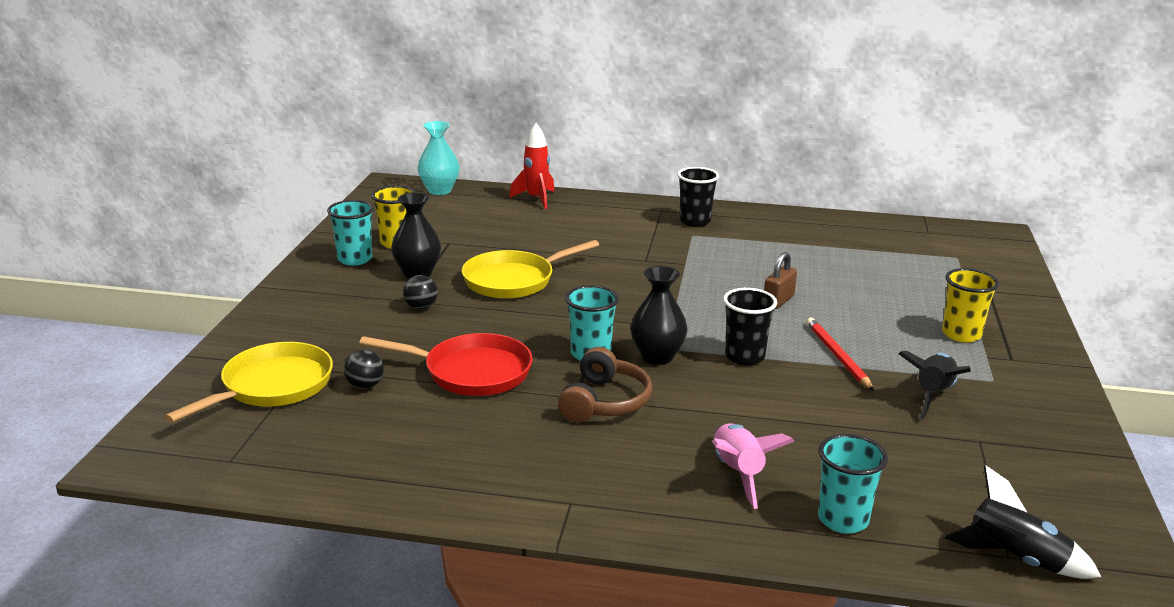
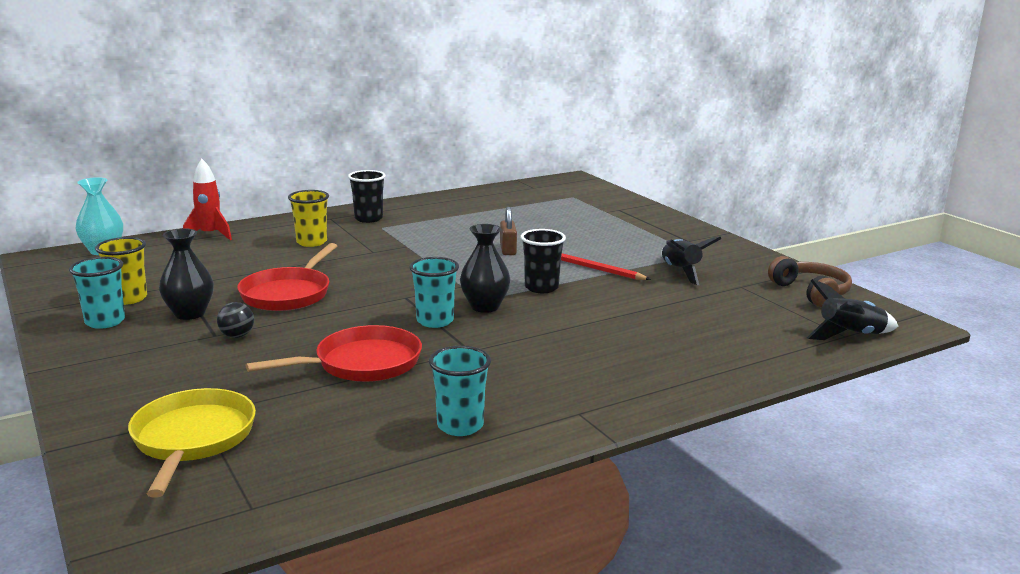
camera: 40 degrees left, 5 degrees down
(365, 386) = (284, 405): black ball -> none
(514, 280) = (288, 293): yellow pan -> red pan
(605, 402) = (496, 345): brown headphones -> brown headphones (811, 292)
(737, 473) = (649, 353): pink rocket -> none
(843, 520) = (744, 353): turquoise cup -> turquoise cup (460, 426)
(961, 334) = (642, 236): yellow cup -> yellow cup (311, 242)

